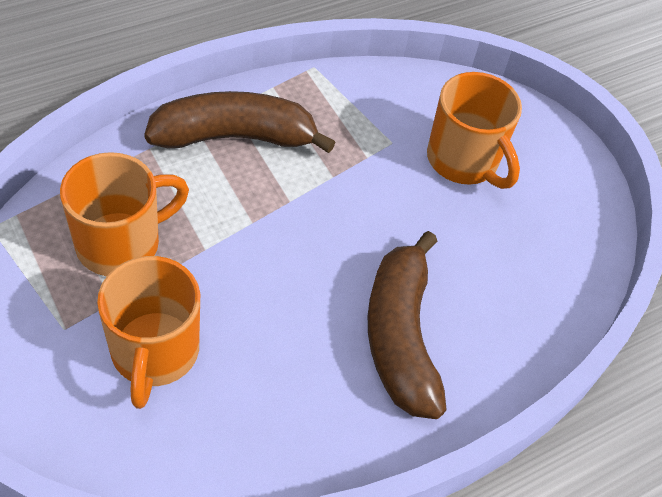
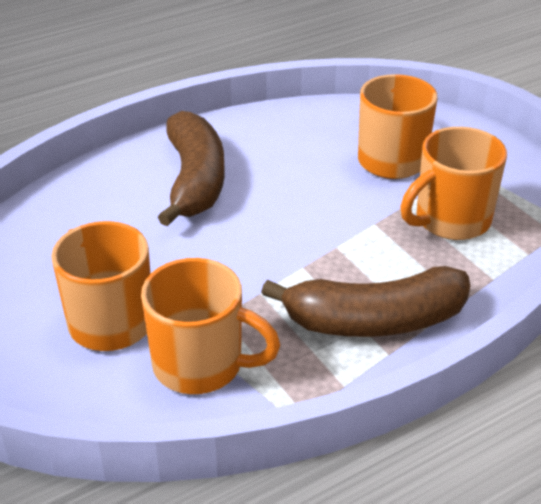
camera: 175 degrees left, 15 degrees down
(383, 114) = (201, 365): none -> orange mug

